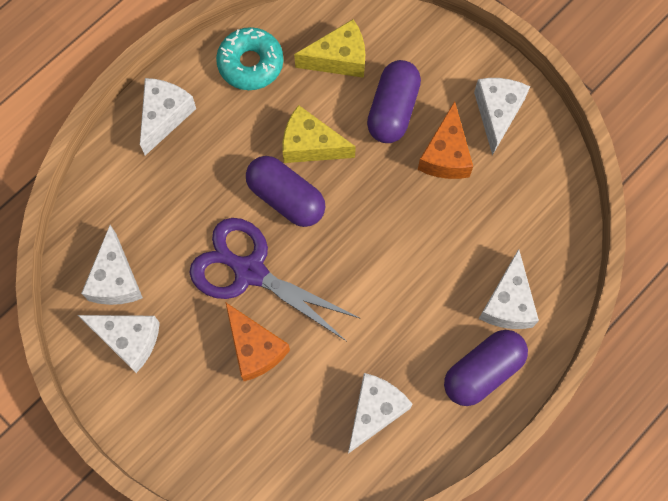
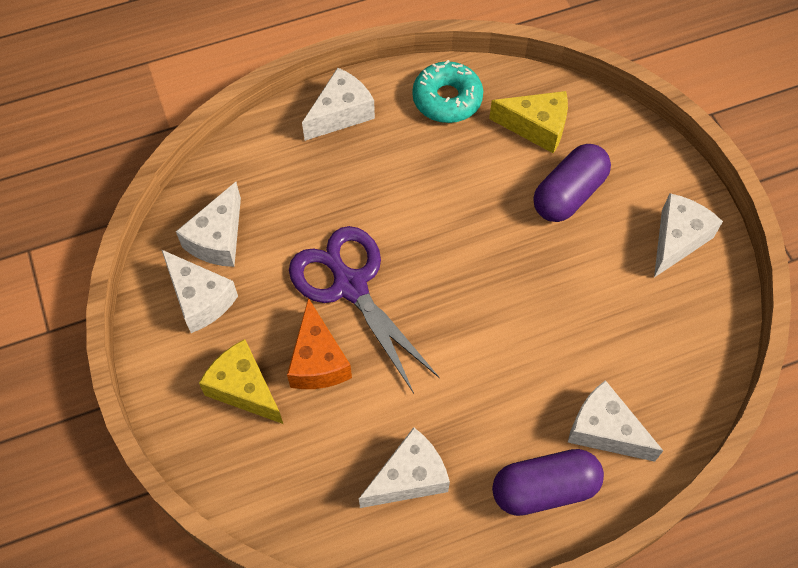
camera: 25 degrees right, 10 degrees down
(286, 198) = (420, 232): purple capsule -> none
(310, 145) = (469, 194): yellow cheese -> yellow cheese (244, 389)
(446, 155) = (604, 257): orange cheese -> none
(508, 302) = (604, 430): white cheese -> white cheese turned 90 degrees clockwise

